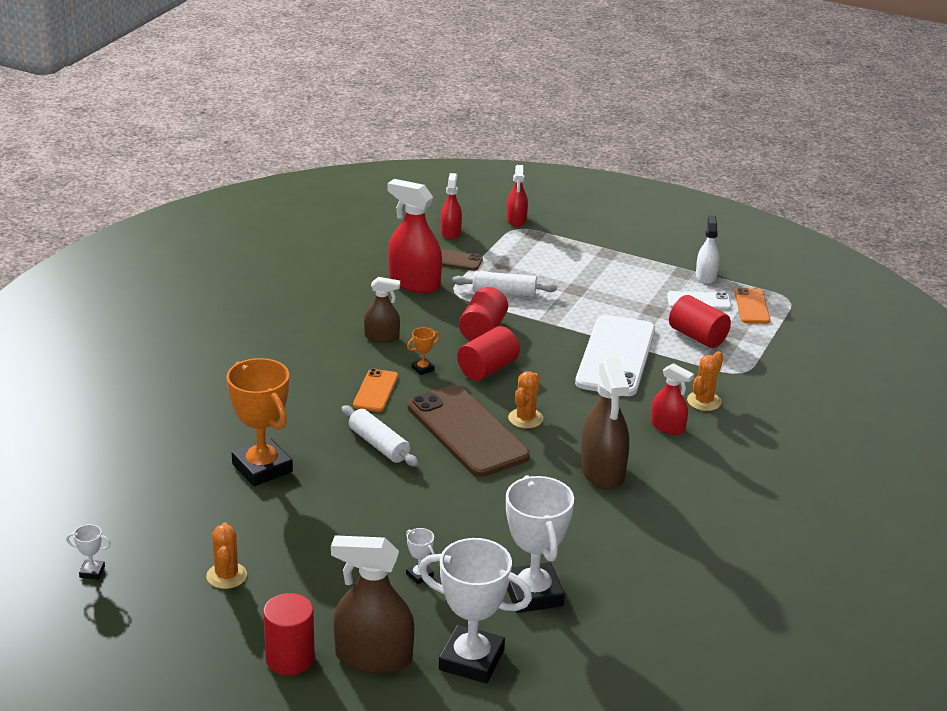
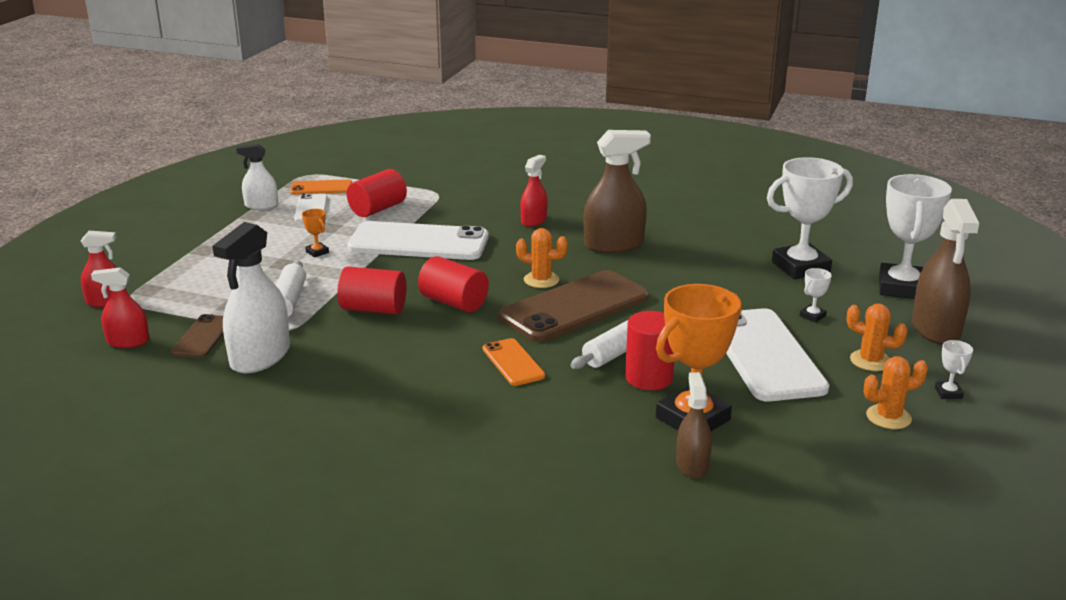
camera: 95 degrees left, 5 degrees down
(92, 572) = (950, 509): white trophy -> white trophy (948, 393)
(290, 658) = (973, 368): red cylinder -> red cylinder (649, 378)
(351, 527) = (765, 355): none -> white phone
(375, 391) = (513, 362): orange phone -> orange phone turned 60 degrees clockwise
(382, 337) = (394, 368): brown spray bottle -> brown spray bottle (692, 464)
(414, 283) = (260, 357): red spray bottle -> white spray bottle
(423, 369) = (460, 338): orange trophy -> orange trophy (317, 252)
(704, 401) = (488, 207): orange cactus -> orange cactus (870, 361)

